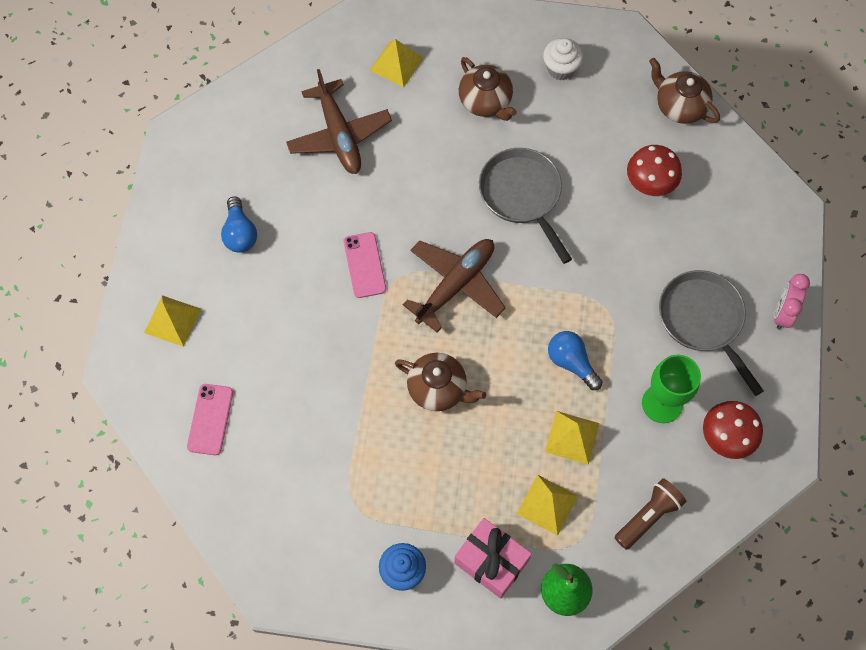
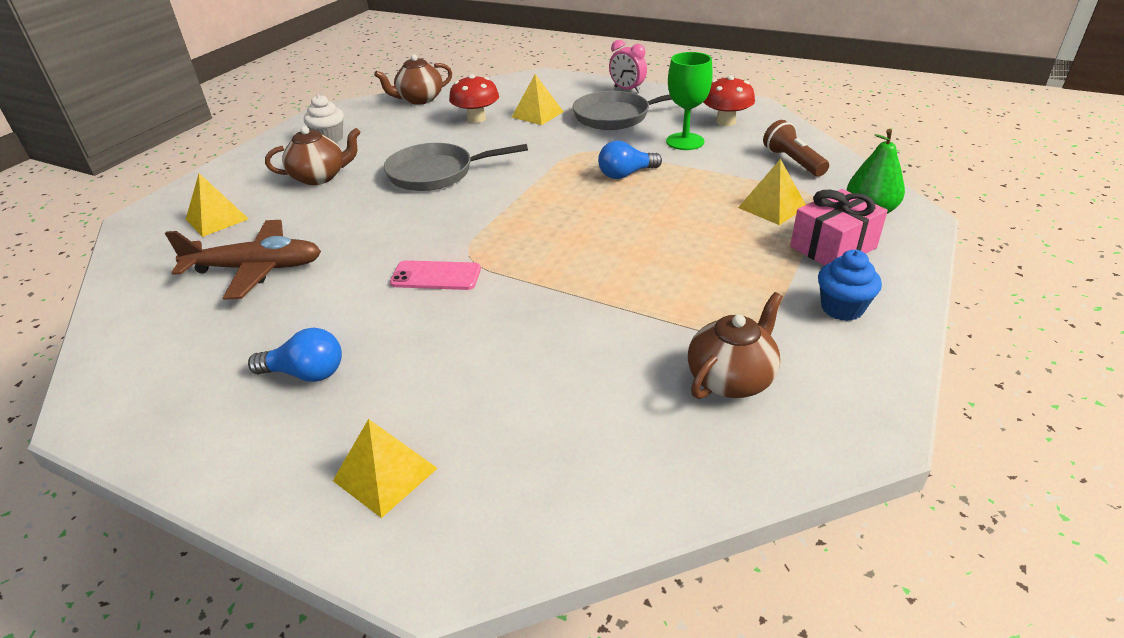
camera: 70 degrees left, 30 degrees down
(210, 419) = (575, 455): pink phone -> none
(438, 389) = (619, 250): brown teapot -> brown teapot (731, 379)
(456, 285) = (504, 222): brown plane -> none
(572, 437) = (703, 185): yellow pyramid -> yellow pyramid (537, 114)

